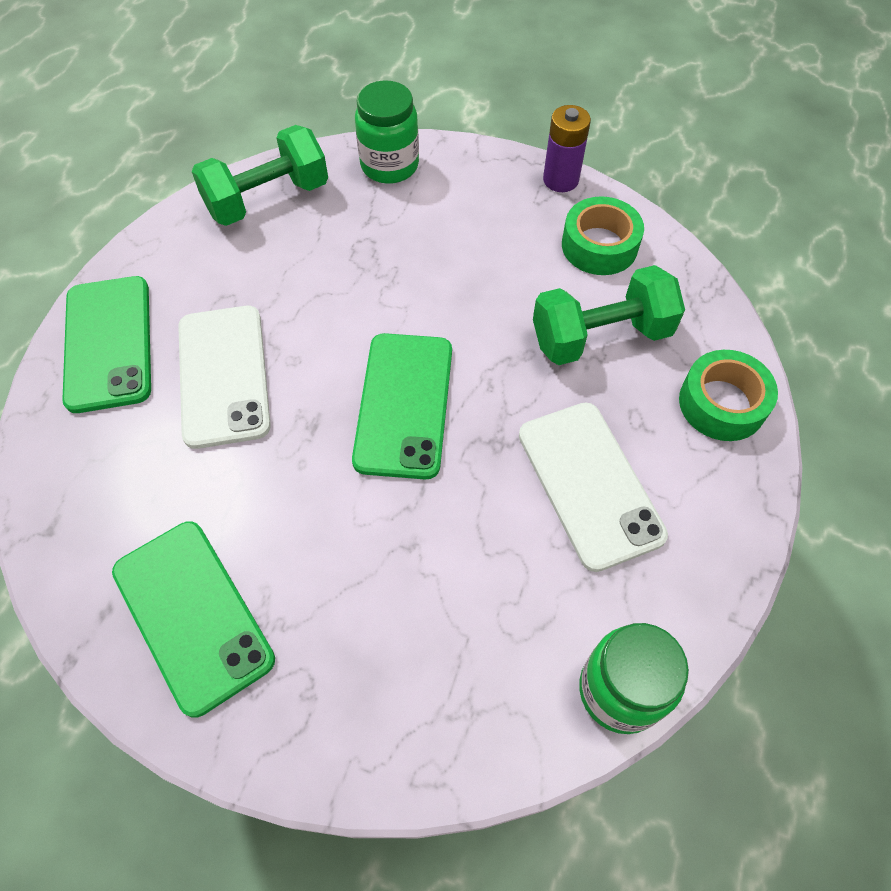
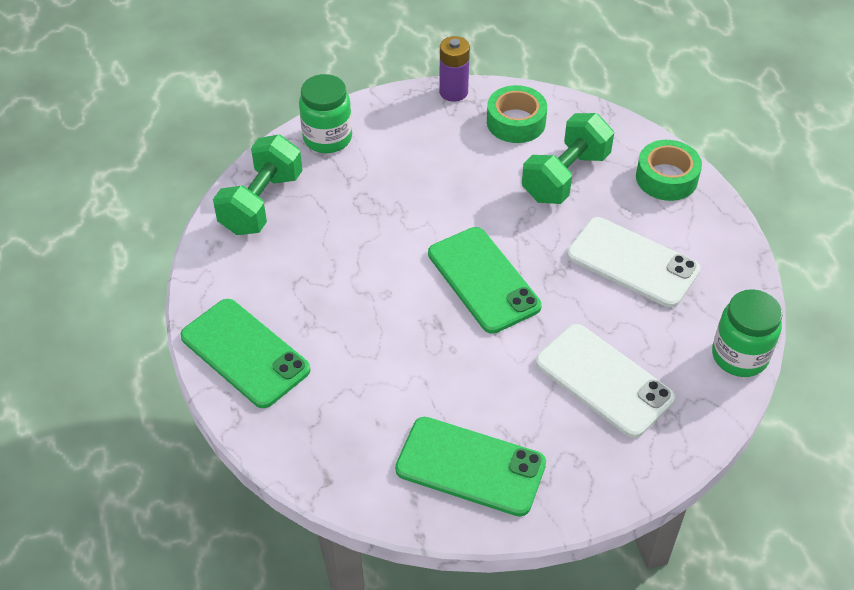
camera: 35 degrees left, 10 degrees down
(223, 375) = (348, 328): white phone -> white phone (603, 380)

